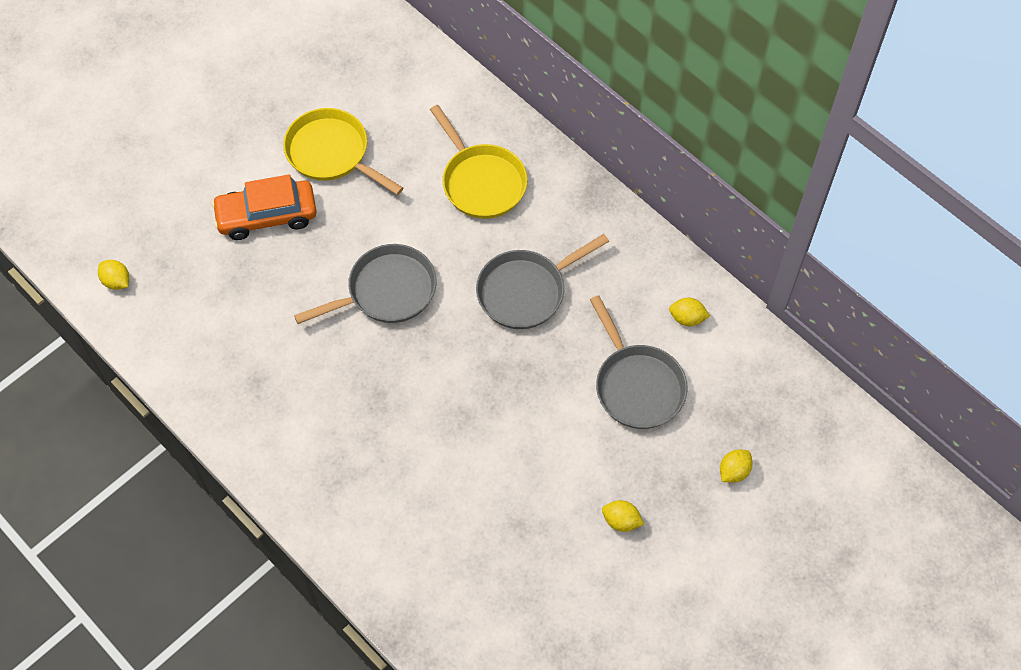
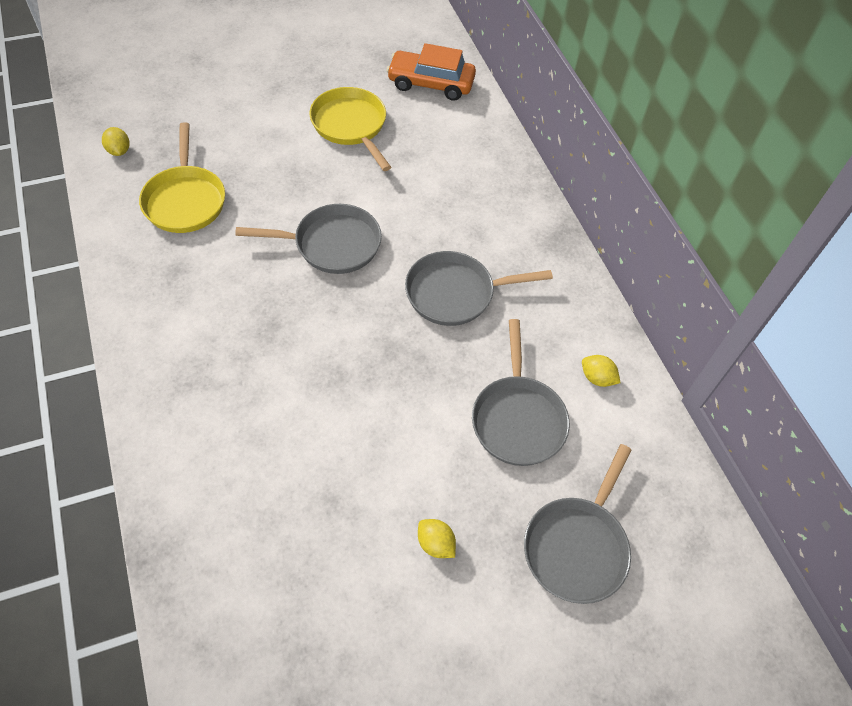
camera: 20 degrees right, 5 degrees down
(267, 216) = (269, 150): orange car -> orange car (430, 83)
(481, 181) = (464, 192): yellow pan -> yellow pan (185, 200)
(733, 471) = (577, 546): yellow lemon -> grey pan

